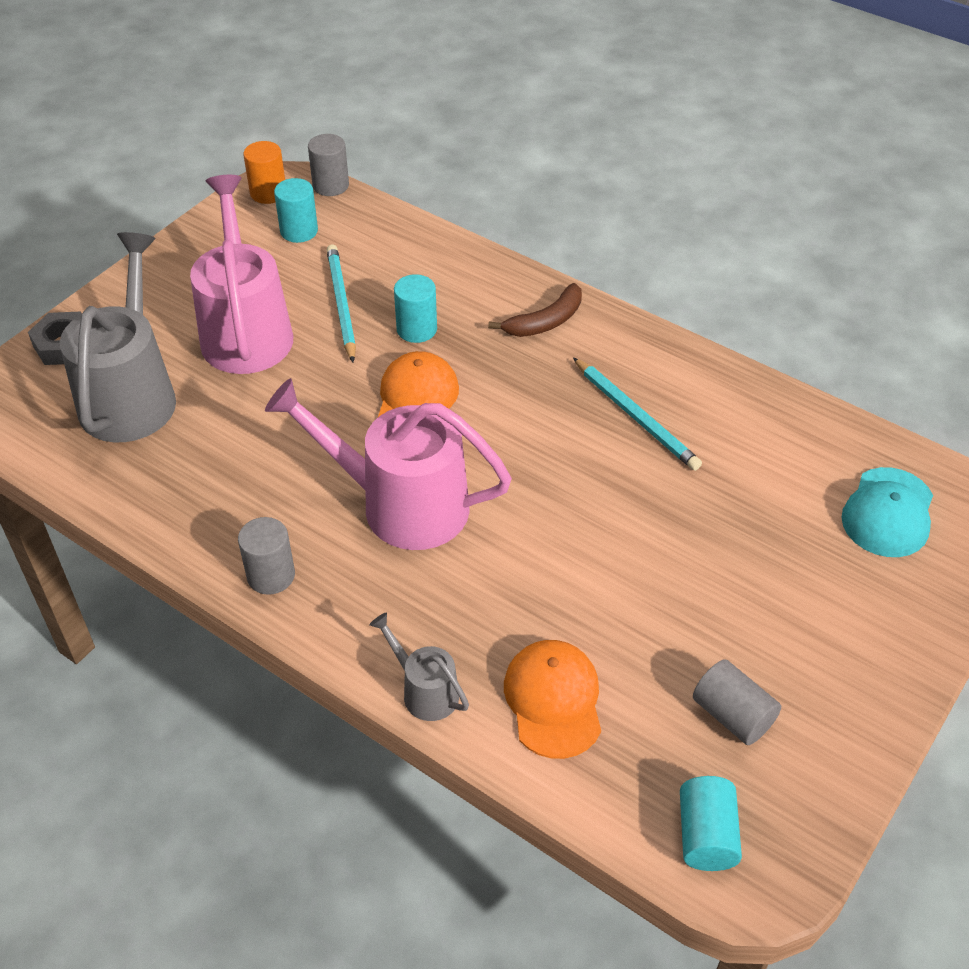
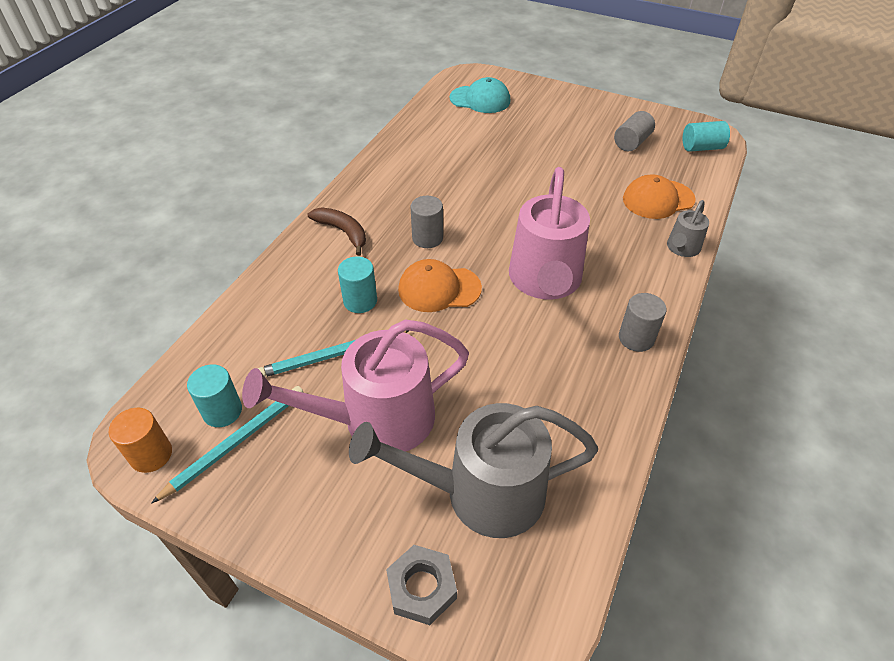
camera: 100 degrees left, 0 degrees up
(330, 185) = (146, 400): grey cylinder -> grey cylinder (427, 238)
(636, 417) = (431, 184): turquoise pencil -> turquoise pencil (236, 442)

